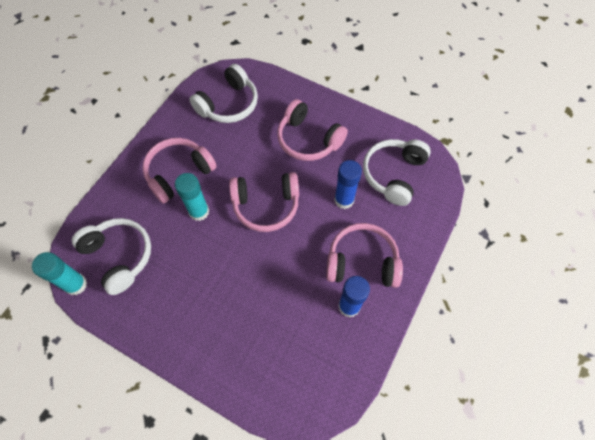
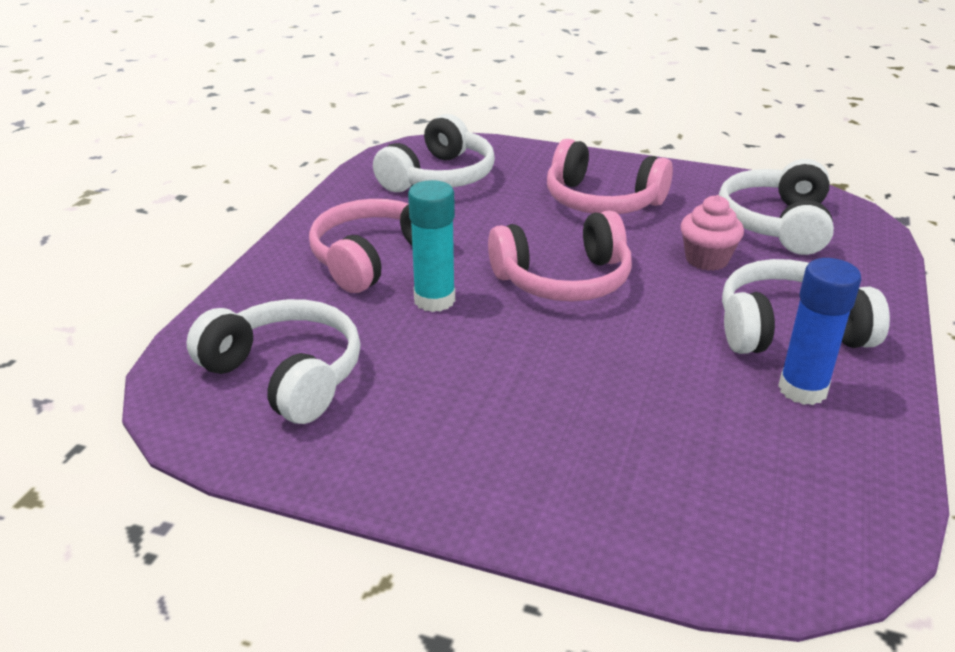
camera: 10 degrees left, 30 degrees down
(76, 284) = (196, 427): turquoise glue stick -> none
(344, 200) = (706, 259): blue glue stick -> pink cupcake
(362, 262) = (789, 329): pink headphones -> white headphones

